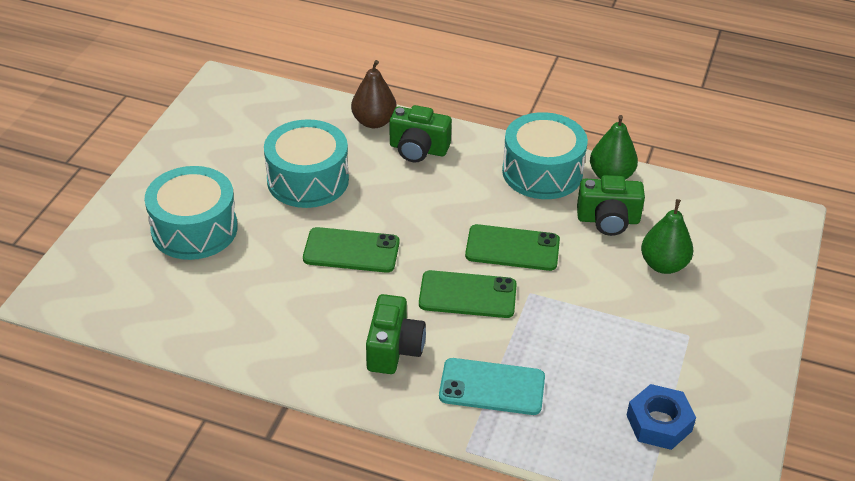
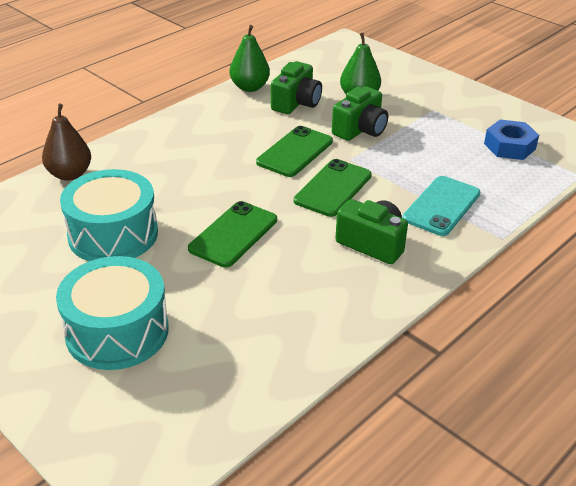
camera: 65 degrees left, 5 degrees down
(418, 149) = (132, 161): green camera -> green camera (360, 130)
(542, 172) = (219, 113): turquoise drum -> none

